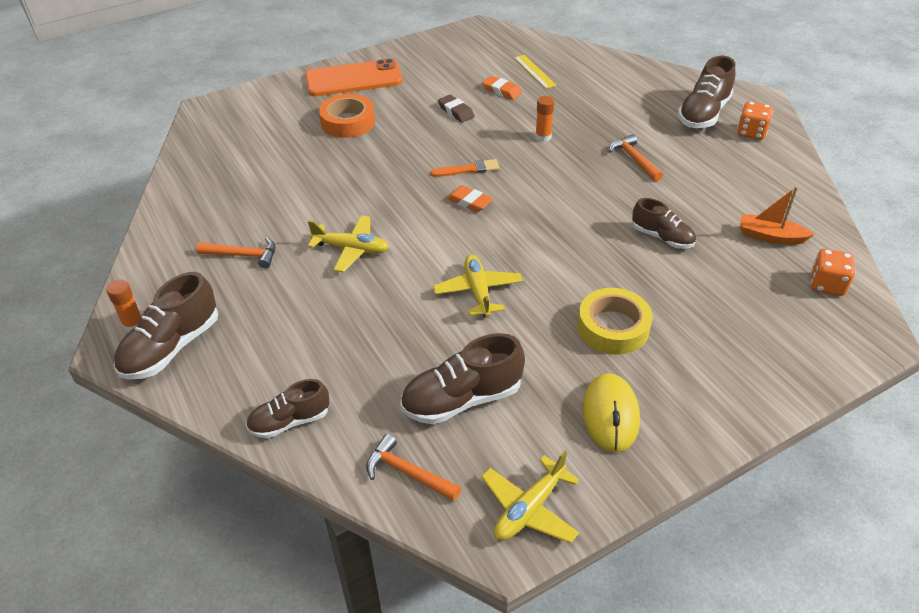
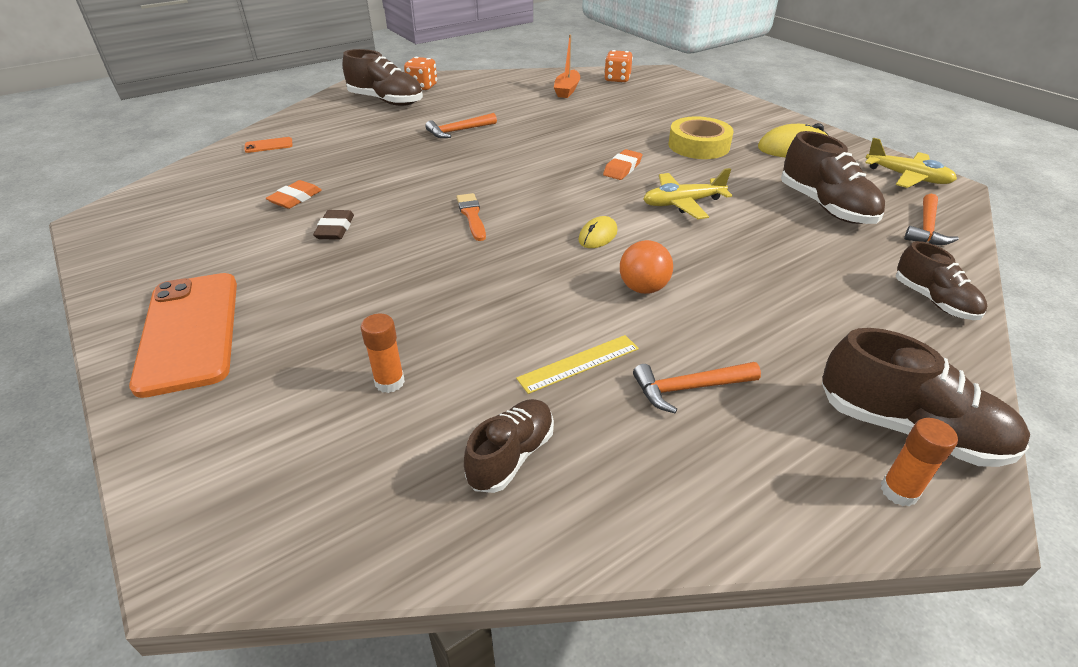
camera: 95 degrees left, 5 degrees down
(244, 255) = (688, 388): orange hammer -> orange hammer turned 105 degrees counterclockwise
(348, 122) = (333, 323): orange tape -> none
(351, 249) = (643, 288): yellow plane -> orange ball
(428, 233) = (598, 236): none -> yellow mouse
(456, 111) = (335, 229): brown eraser -> brown eraser turned 45 degrees counterclockwise
(469, 202) = (535, 212): orange eraser -> orange eraser (622, 168)
(534, 71) = (257, 178): yellow ruler -> yellow ruler (579, 363)
(543, 137) = (410, 173): orange glue stick -> orange glue stick (389, 382)
(593, 67) = (269, 145): none -> orange phone
(662, 237) = (577, 124): brown shoe -> brown shoe (511, 456)

